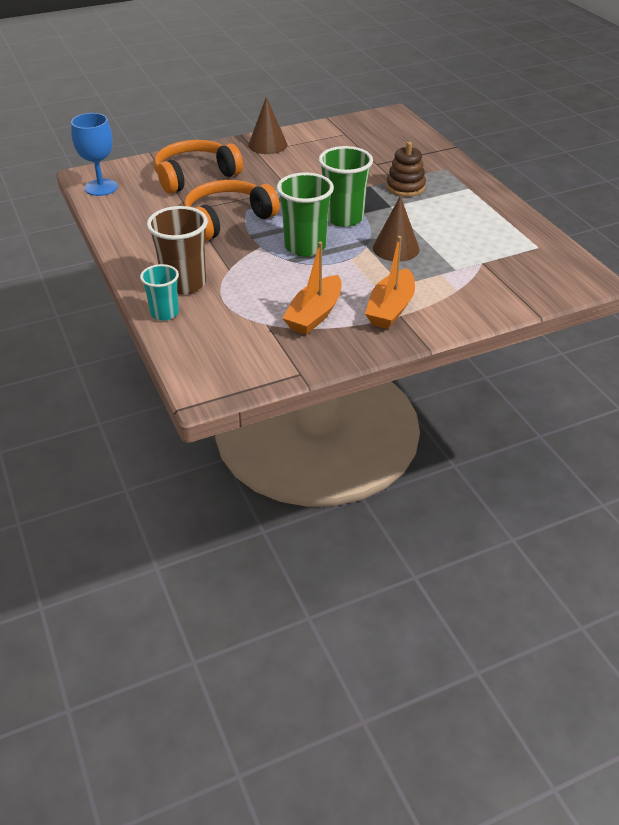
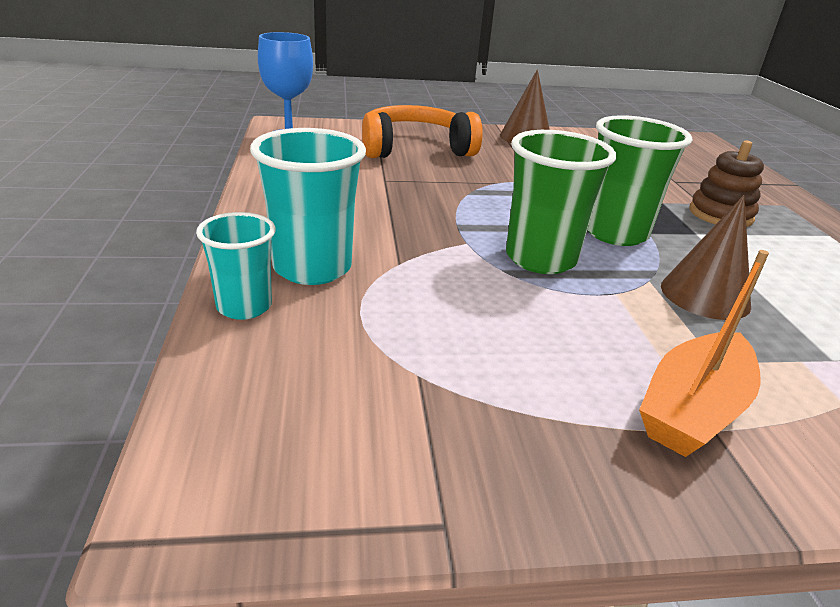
camera: 15 degrees right, 10 degrees down
(184, 283) = (312, 268): brown cup -> turquoise cup
(227, 219) = (432, 200): orange headphones -> none
(314, 314) = (524, 380): orange boat -> none

